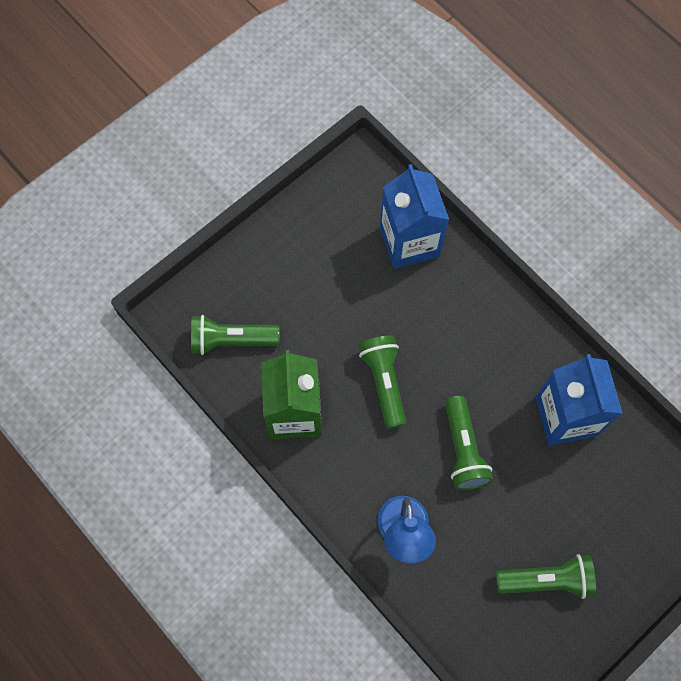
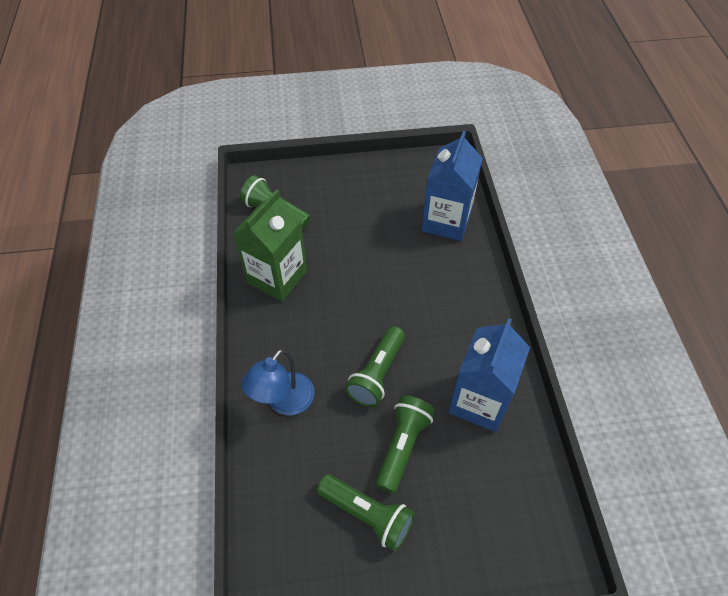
camera: 35 degrees right, 15 degrees down
(384, 382) = (355, 295): green flashlight -> green flashlight (402, 446)

